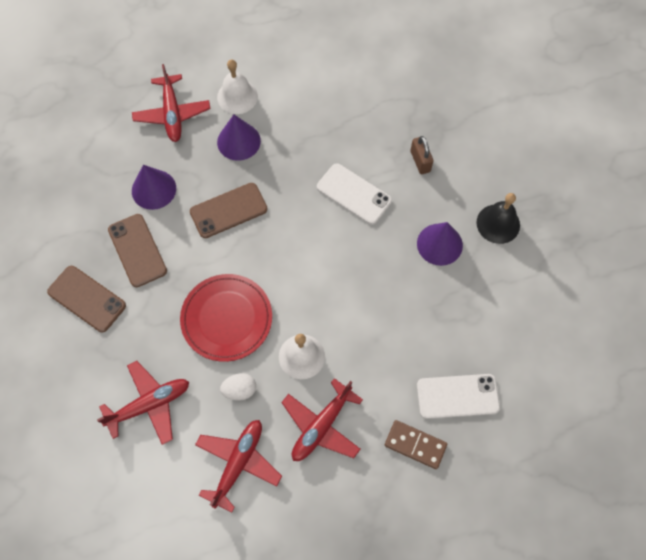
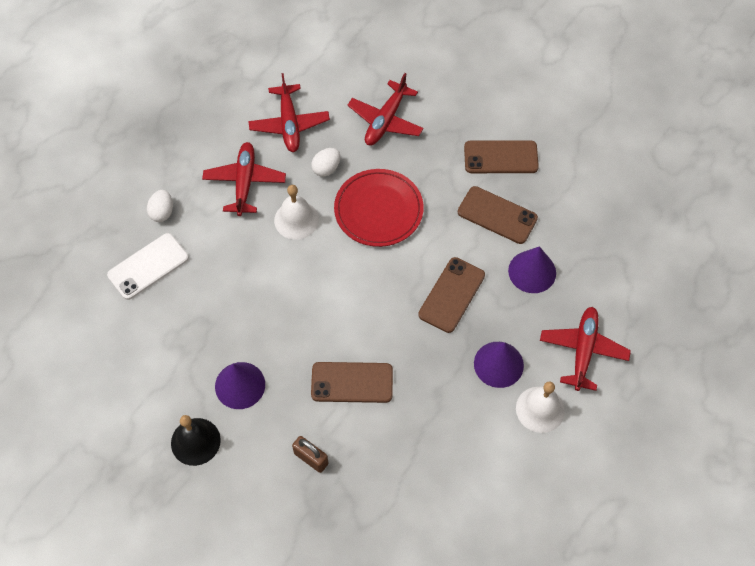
camera: 145 degrees right, 5 degrees down
(172, 114) = (583, 350): red plane -> red plane turned 60 degrees clockwise
(354, 194) = (352, 382): white phone -> brown phone
(415, 445) = (162, 212): brown domino -> white egg

